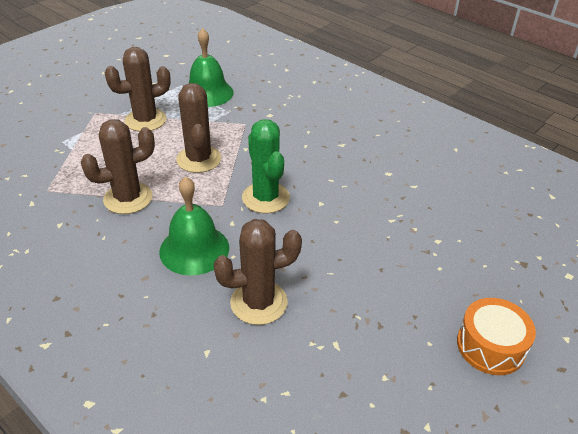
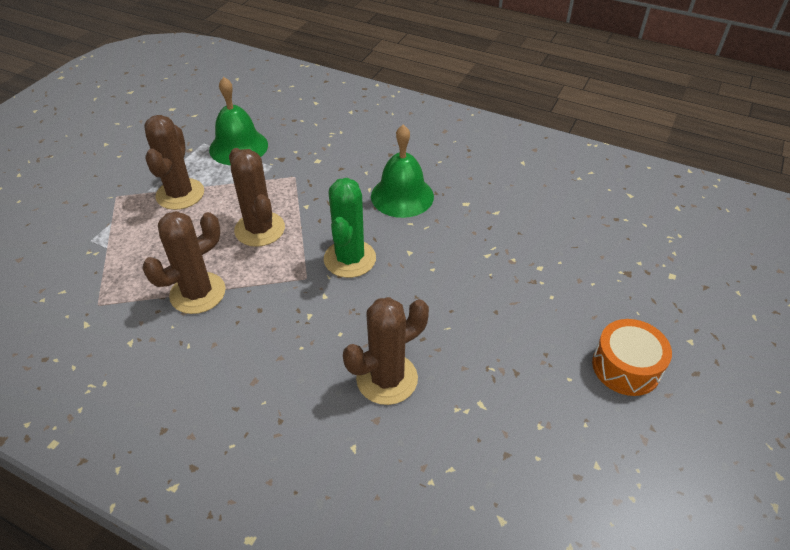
camera: 15 degrees left, 5 degrees up
(145, 120) = (180, 194): brown cactus -> brown cactus turned 45 degrees counterclockwise
(194, 249) = (295, 335): green bell -> green bell (402, 196)
(265, 198) = (350, 259): green cactus -> green cactus turned 45 degrees clockwise

